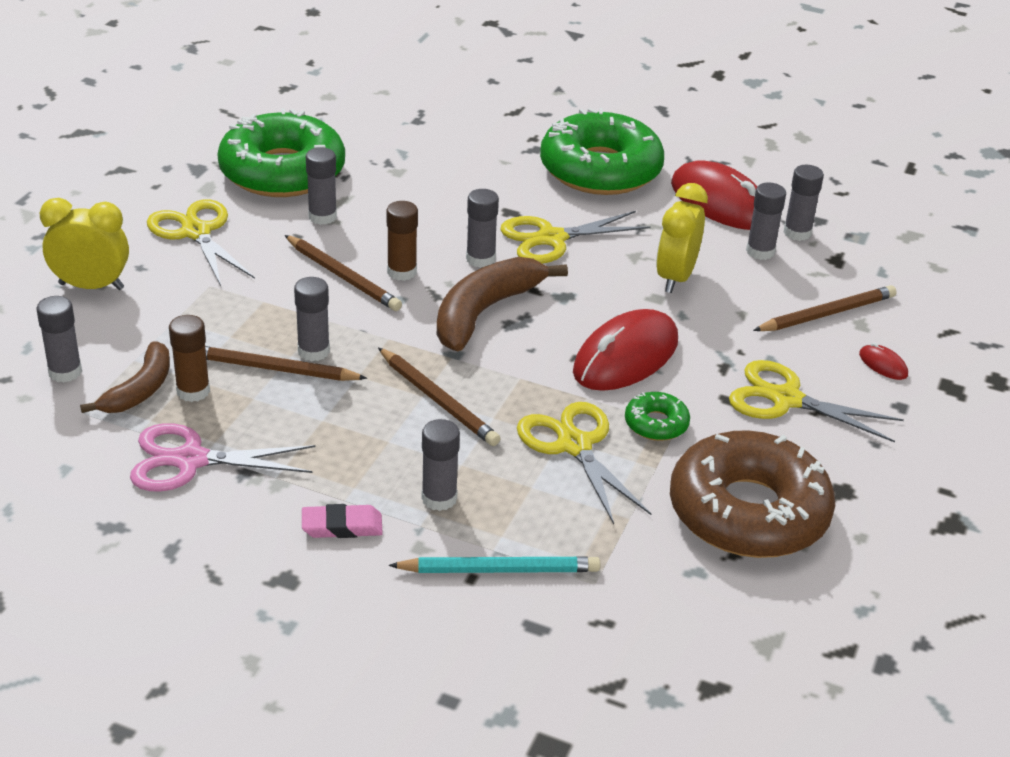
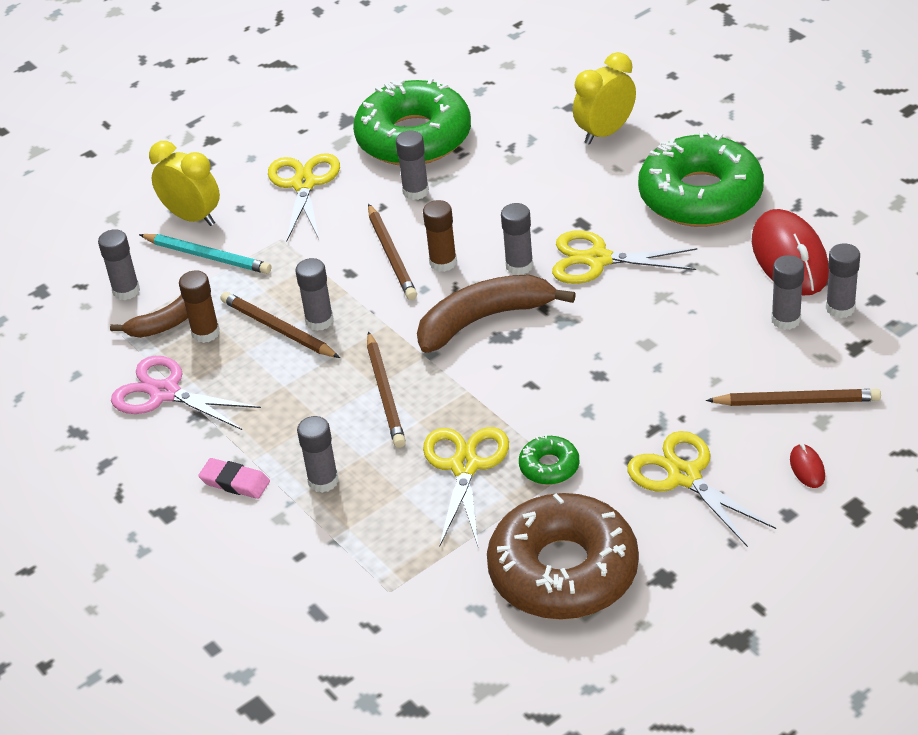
camera: 35 degrees right, 5 degrees up
(499, 570) = (324, 556): turquoise pencil -> turquoise pencil (207, 256)
(625, 357) = (573, 395): red mouse -> none
(675, 278) = (681, 327): yellow clock -> yellow clock (605, 132)

